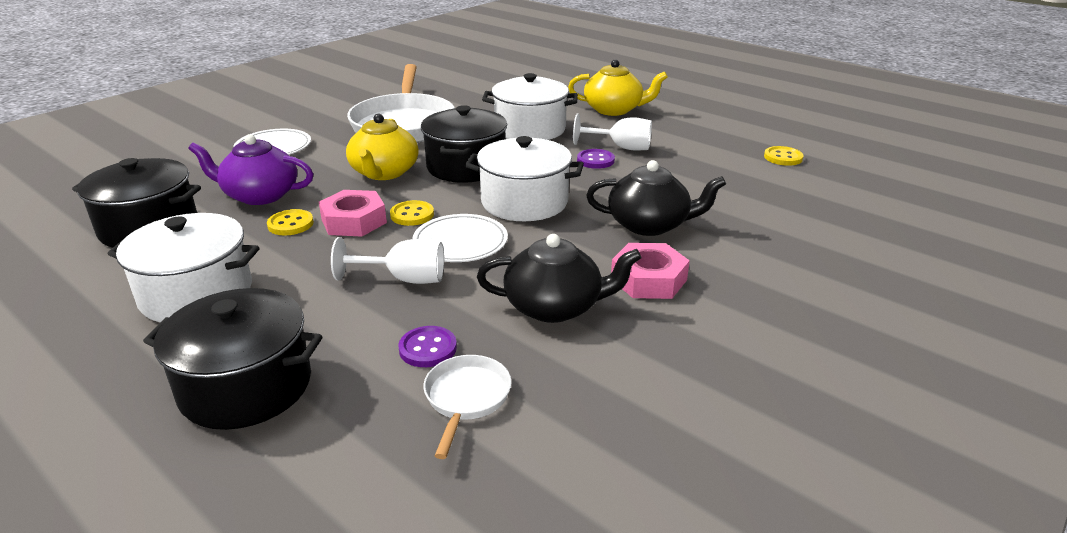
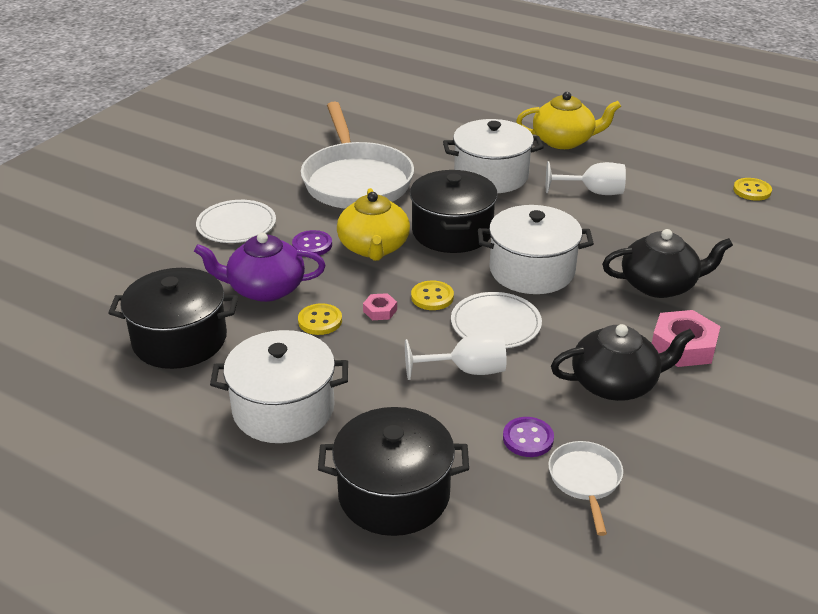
camera: 10 degrees left, 5 degrees up
(354, 221) = (380, 310): pink nut -> pink nut, size x0.52
(595, 160) = (575, 211): purple button -> purple button (312, 245)

